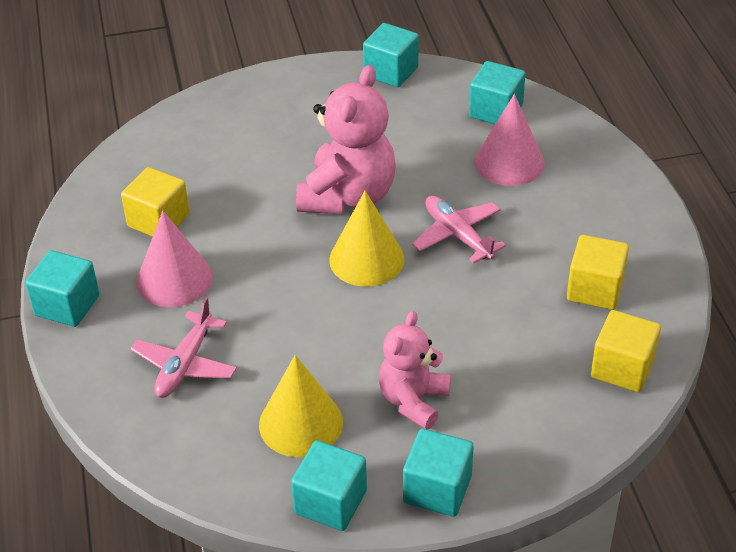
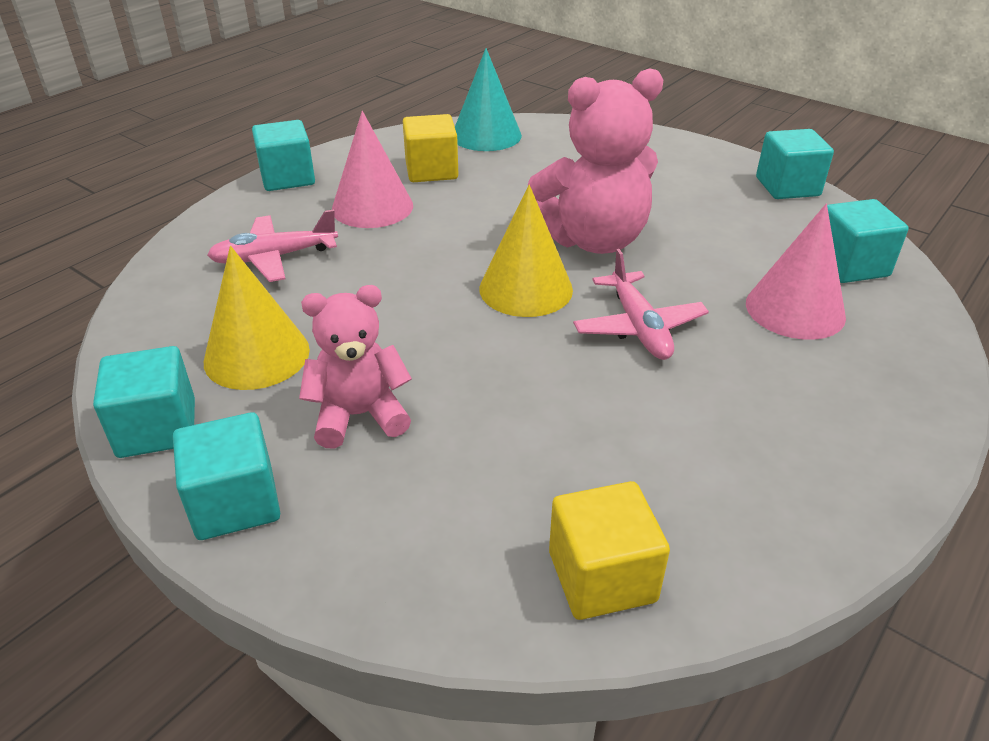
camera: 50 degrees right, 5 degrees down
(140, 162) = (486, 135): none -> turquoise cone
(457, 235) = (638, 327): pink plane -> pink plane turned 150 degrees clockwise
(595, 289) = (703, 476): yellow cube -> none

